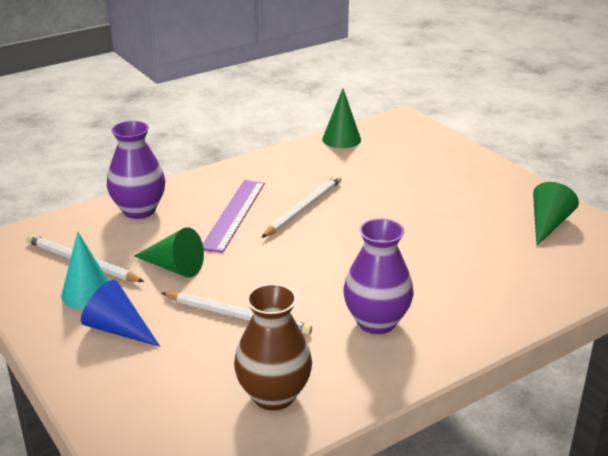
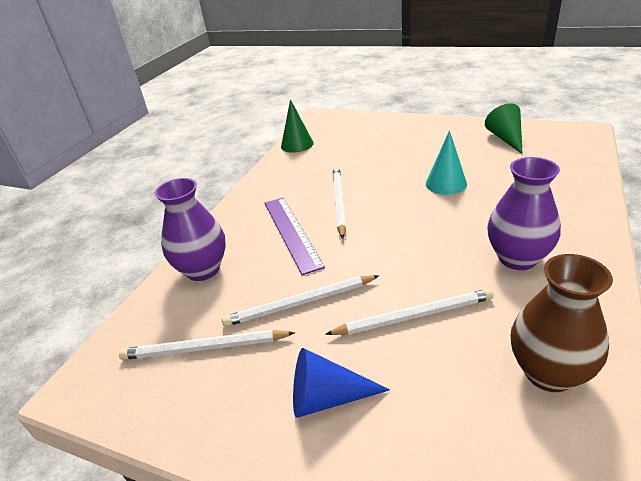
camera: 30 degrees left, 5 degrees up
(87, 293) = (249, 378): turquoise cone -> turquoise cone (446, 183)
(174, 267) = (300, 303): green cone -> white pencil

